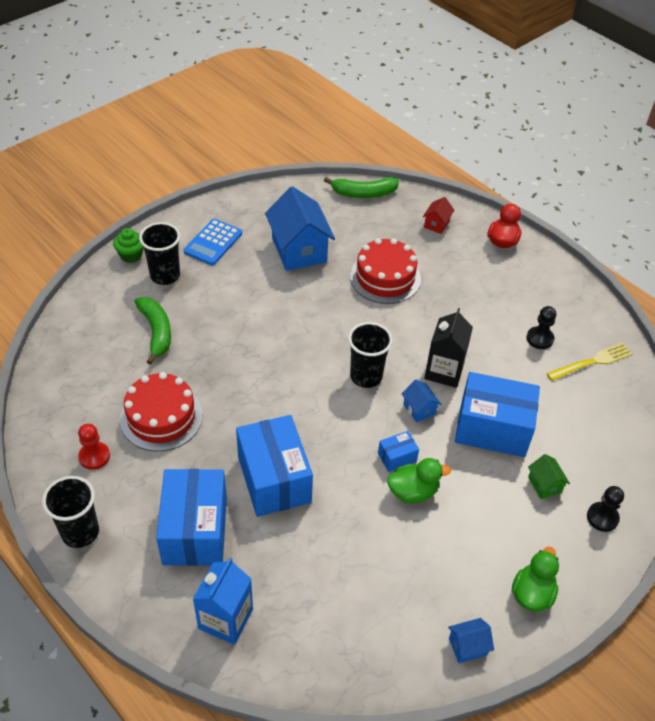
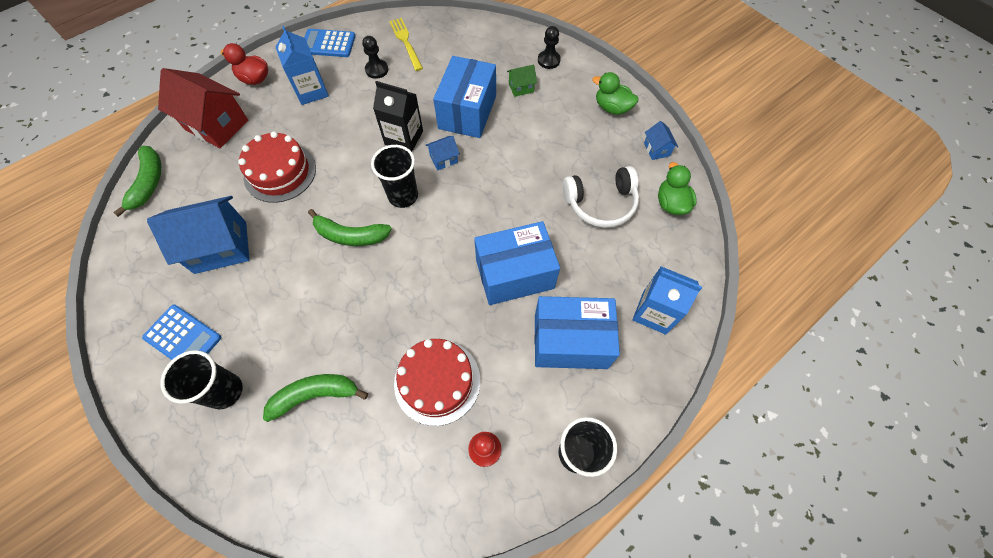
camera: 85 degrees left, 15 degrees up
(131, 255) = (178, 437): green cupcake -> none
(315, 338) = (350, 235): none -> green banana
(372, 570) = (601, 203): none -> white headphones
(397, 457) = (493, 179): blue box -> none
(413, 492) = (527, 171): green duck -> green duck (671, 203)
(436, 224) = (217, 125): red house -> red house, size x2.18
(495, 287) = (311, 91): none -> blue carton
(569, 292) = (328, 44): none -> blue calculator

